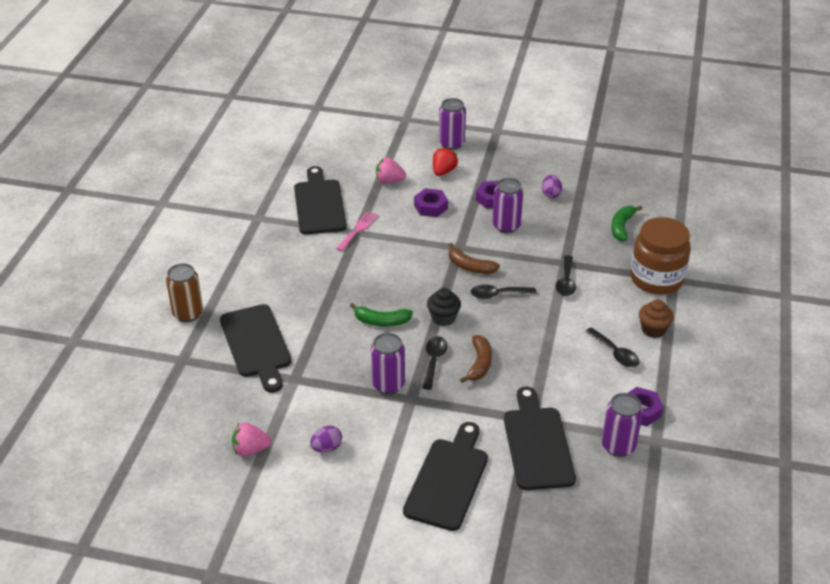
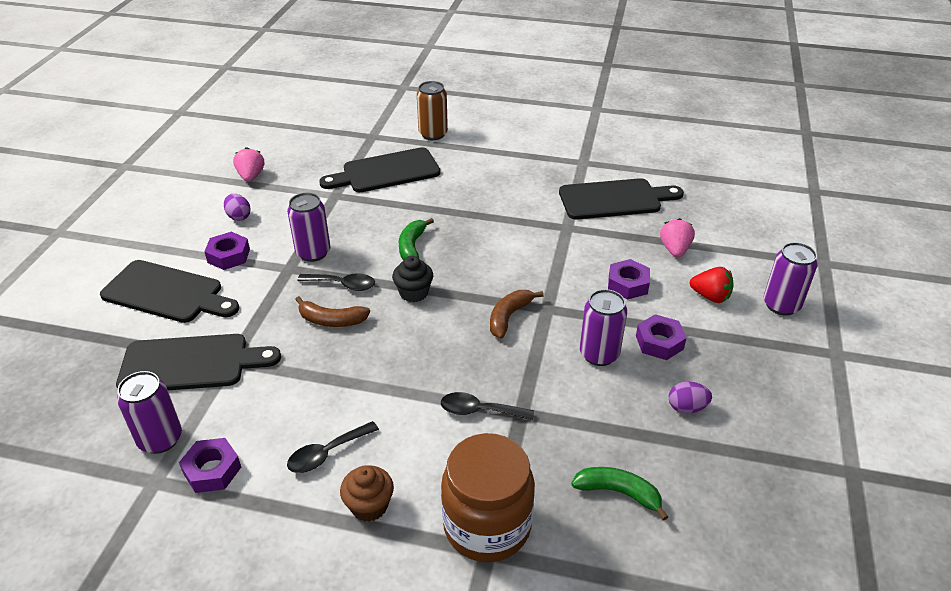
camera: 90 degrees right, 0 degrees up
(358, 230) = (571, 228): pink fork -> none
(392, 444) = (228, 256): none -> purple nut
(497, 294) = (454, 340): black spoon -> none

